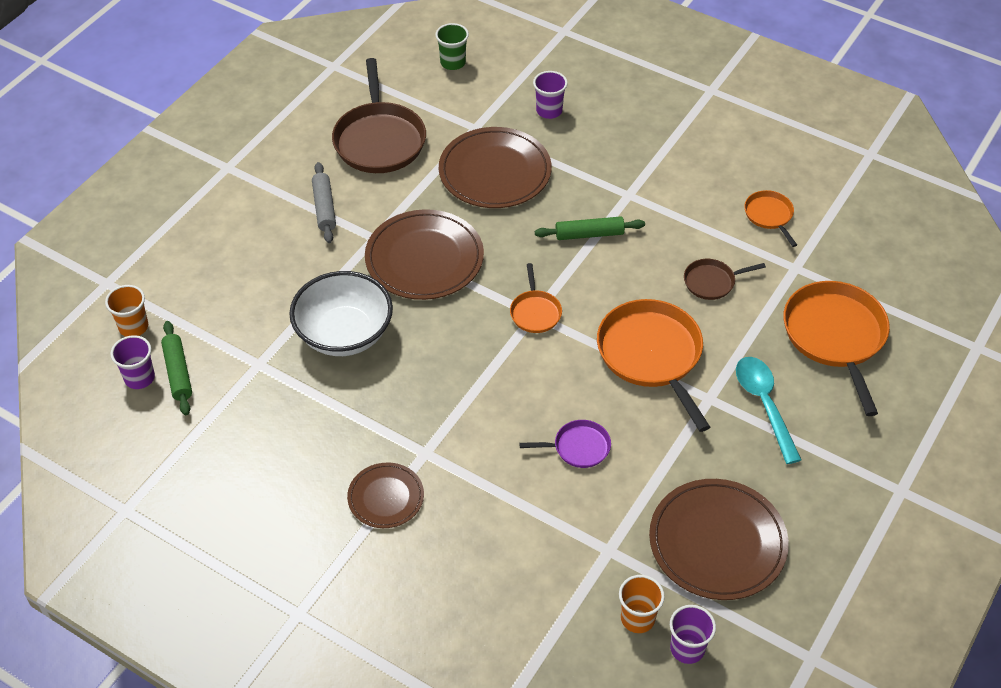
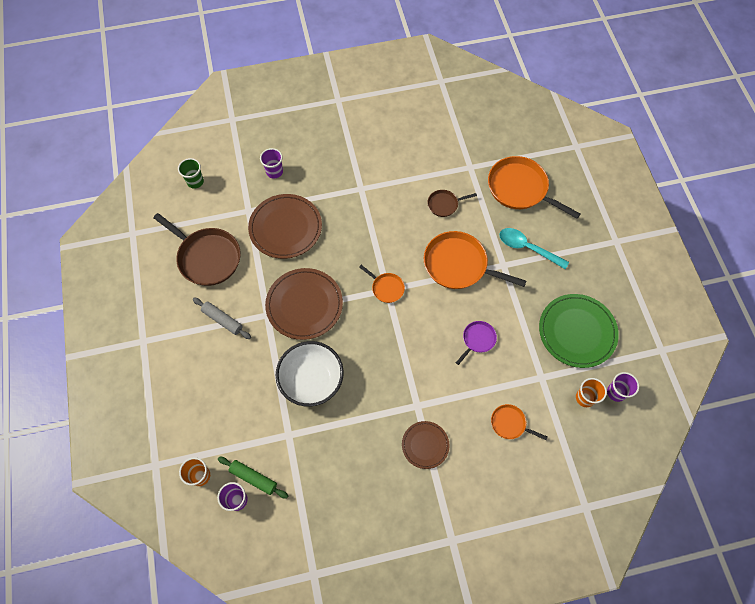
camera: 45 degrees left, 15 degrees up
(589, 234) = (366, 225): green rolling pin -> none
(712, 282) = (444, 204): brown pan -> brown pan turned 45 degrees clockwise
(717, 542) = (577, 332): brown plate -> green plate
(769, 215) = (432, 148): orange pan -> orange pan (510, 423)

